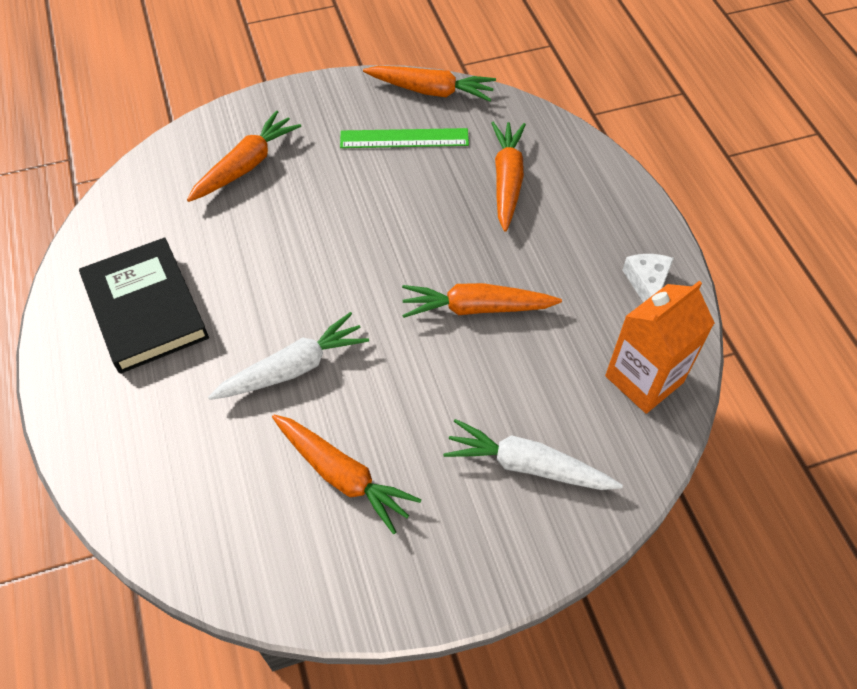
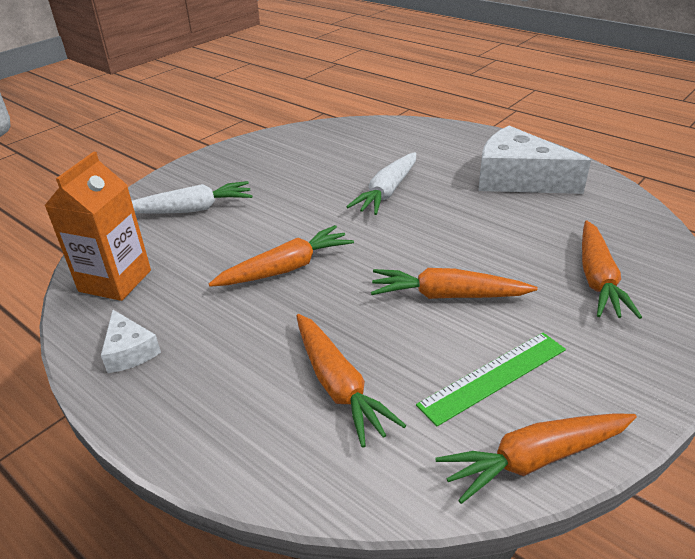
camera: 150 degrees right, 20 degrees down
(146, 309) = (517, 179): black book -> white cheese
(342, 475) = (306, 168): orange carrot -> orange carrot (447, 295)

